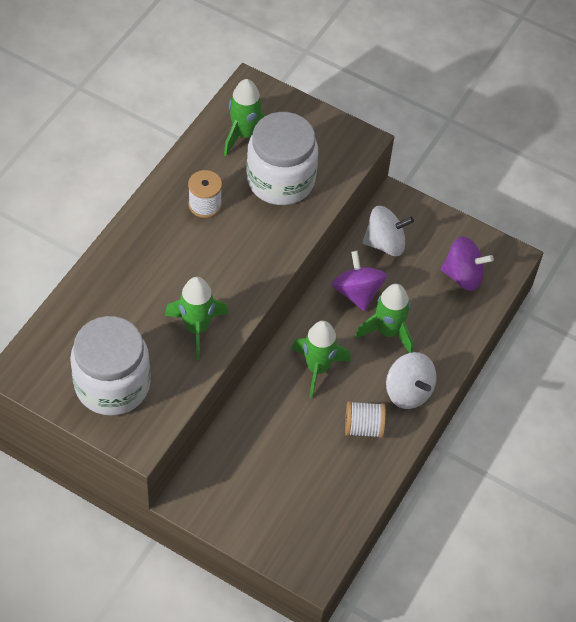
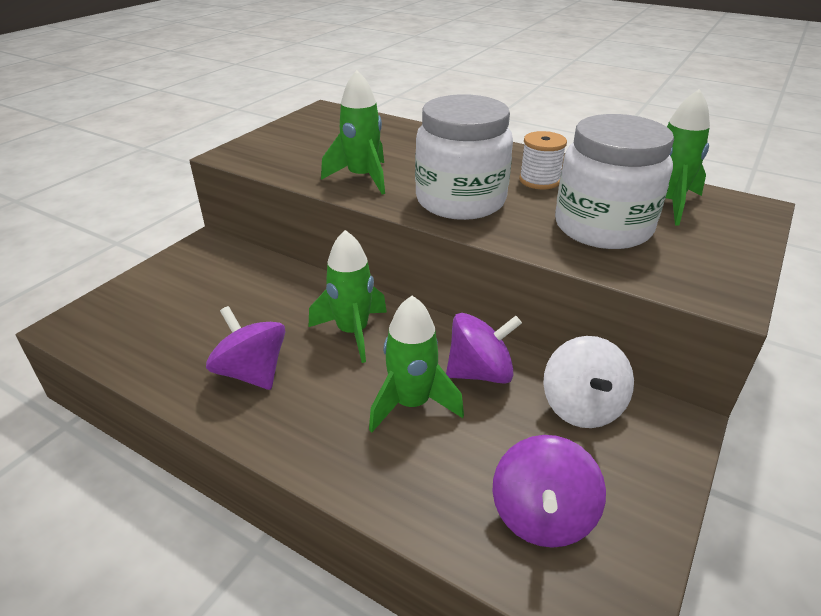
camera: 95 degrees right, 20 degrees down
(112, 385) = (300, 142): white jar -> white jar (460, 201)
(363, 427) = (252, 372): white spool -> purple spinning top
(408, 391) = (301, 424): white spinning top -> none

